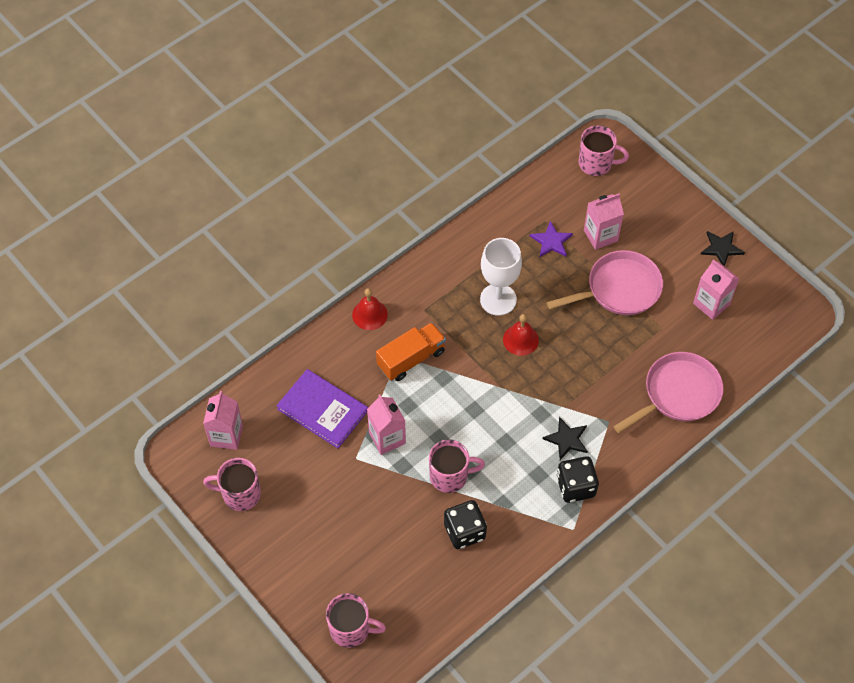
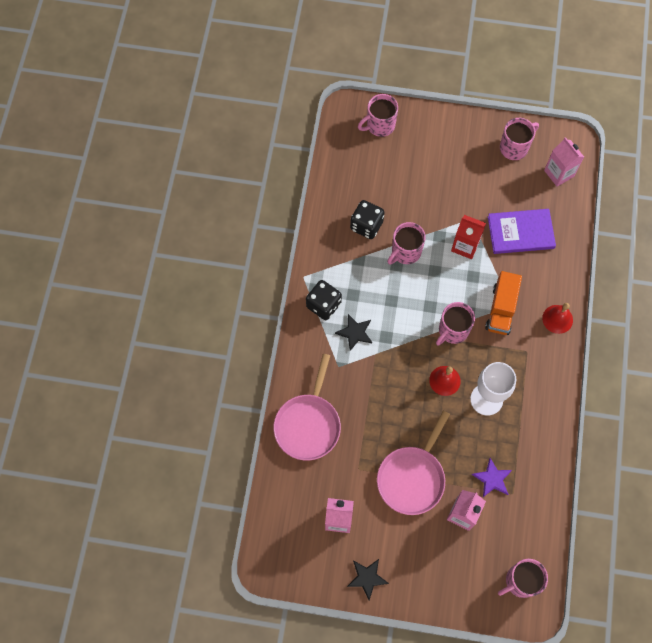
camera: 140 degrees right, 10 degrees up
(387, 438) = (465, 246): pink carton -> red carton
(473, 374) = (452, 330): none -> pink mug

